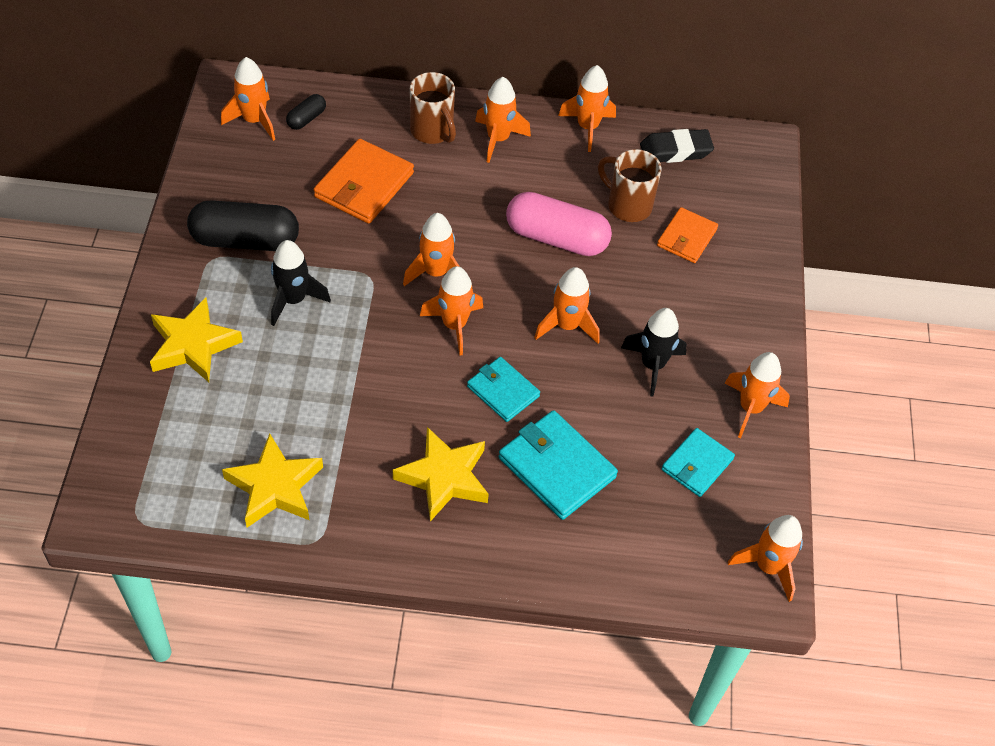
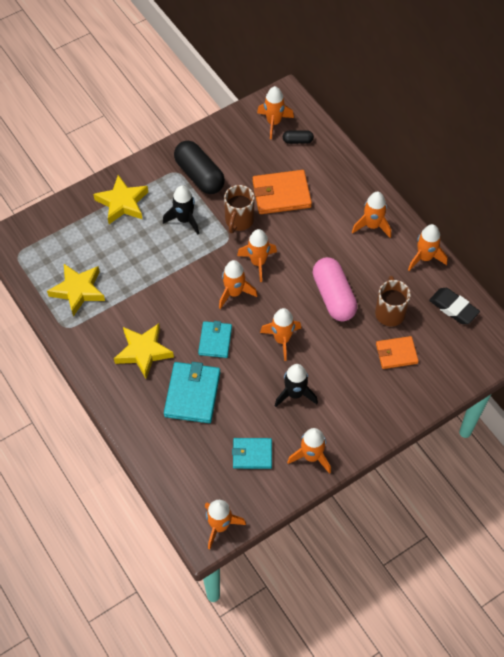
camera: 55 degrees right, 5 degrees up
(432, 131) = (346, 195): brown mug -> brown mug (239, 221)

